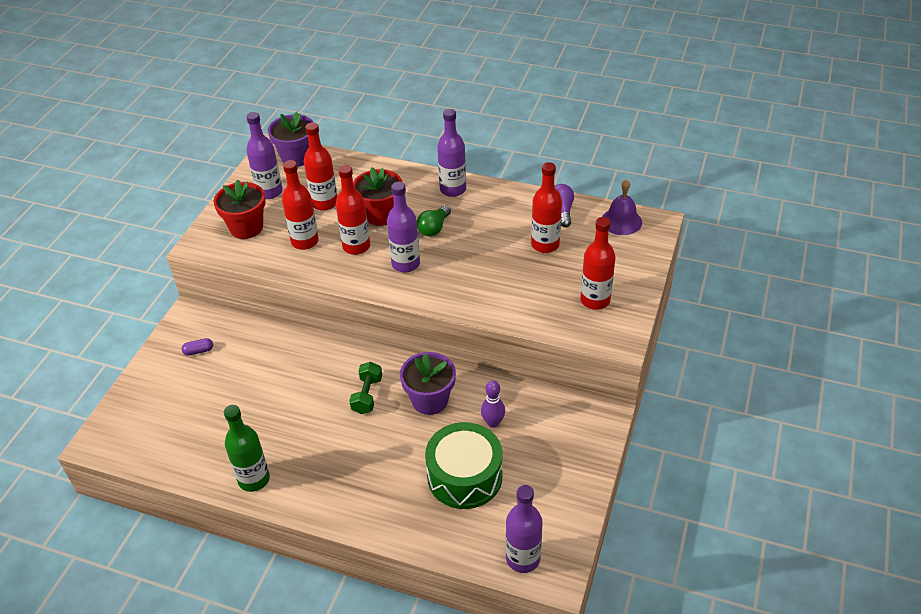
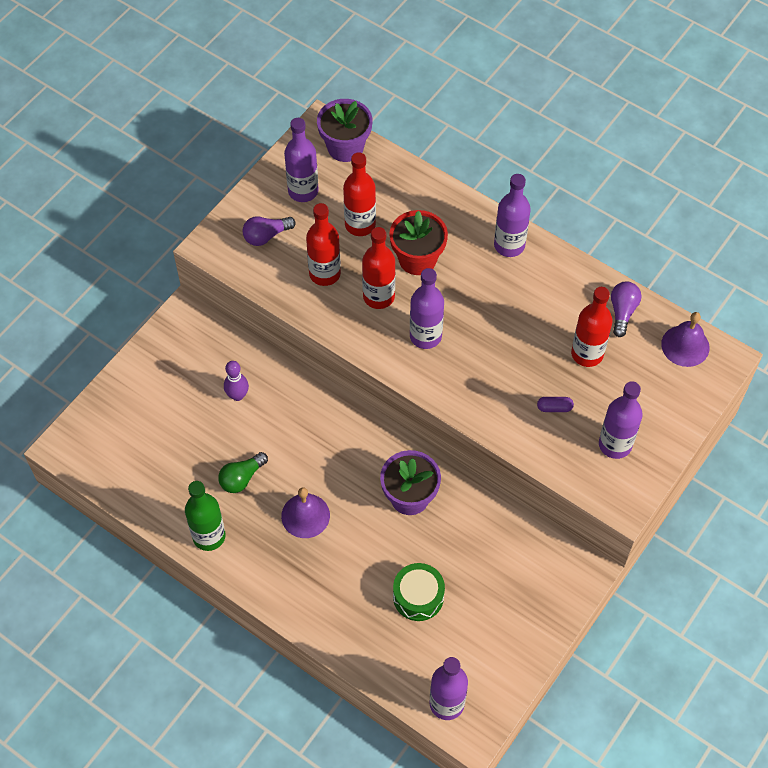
camera: 15 degrees right, 15 degrees up
(199, 351) = (186, 365): purple capsule -> purple capsule (554, 408)
(246, 227) = (266, 236): red flower pot -> purple light bulb
(340, 439) = (305, 515): none -> purple bell
(367, 395) = (346, 471): green dumbbell -> none
(434, 228) = (471, 295): green light bulb -> green light bulb (242, 478)
(464, 476) = (418, 596): green drum -> green drum, size x0.65
(493, 422) = (466, 543): purple bowling pin -> purple bowling pin (237, 395)
(595, 300) = (615, 444): red bottle -> purple bottle

